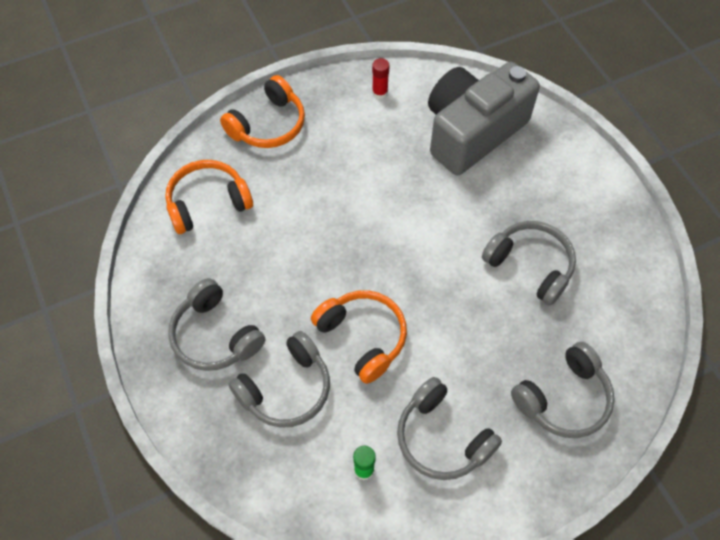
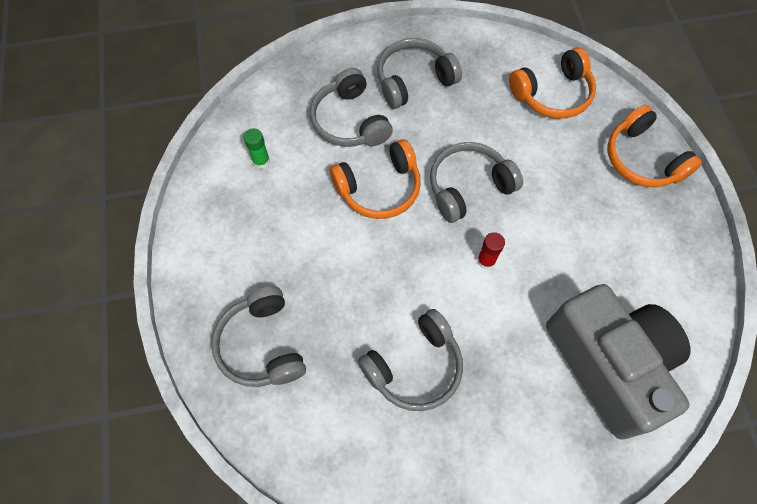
camera: 105 degrees right, 5 degrees up
(208, 203) = (552, 94): orange headphones -> orange headphones turned 75 degrees clockwise
(380, 93) = (679, 277): red glue stick -> red glue stick (486, 260)
(442, 438) = (265, 226): grey headphones -> grey headphones (468, 186)

